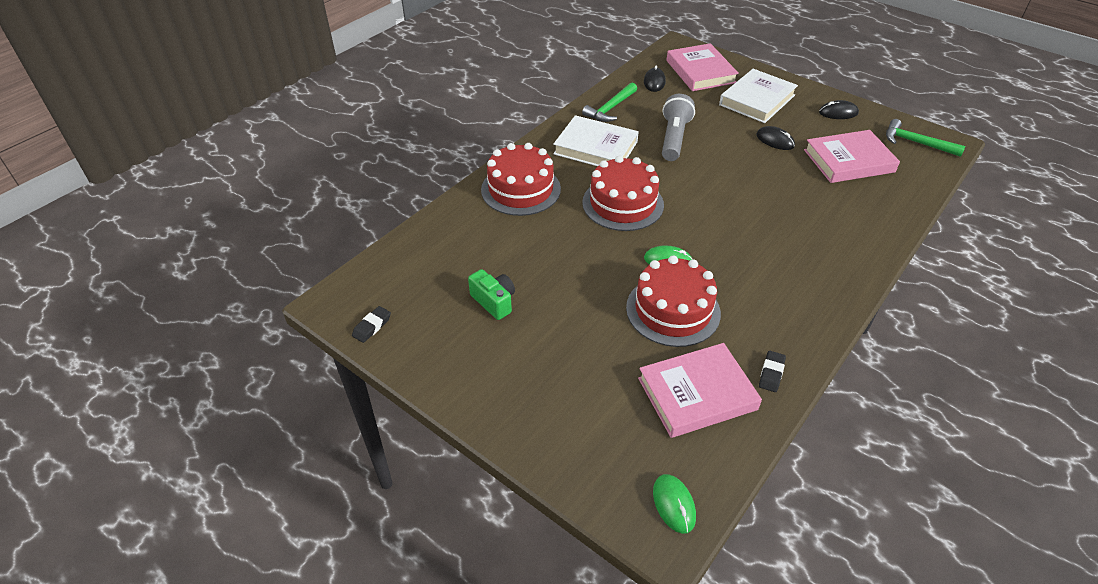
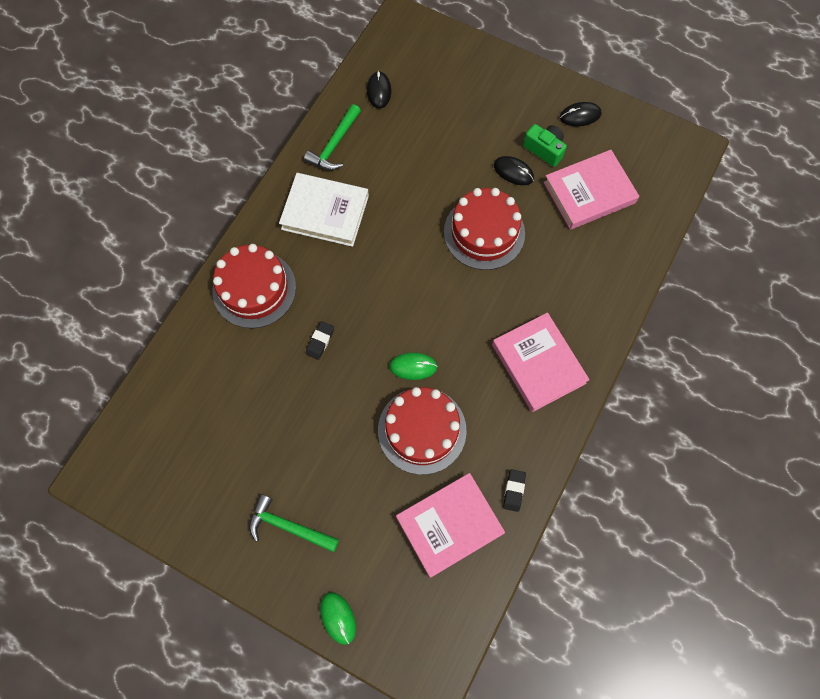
camera: 10 degrees left, 25 degrees up
(372, 326) = (140, 499): black eraser -> black eraser (320, 341)
(494, 301) = (251, 448): green camera -> green camera (544, 149)
(623, 203) = (362, 293): red cake -> red cake (484, 232)
(674, 138) = (407, 184): grey flashlight -> none
(674, 504) = (436, 644): green mouse -> green mouse (338, 618)
(700, 71) = (429, 65): pink book -> pink book (538, 364)
(757, 100) = (493, 107): white book -> none
(916, 143) = (659, 153): green hammer -> green hammer (289, 527)

